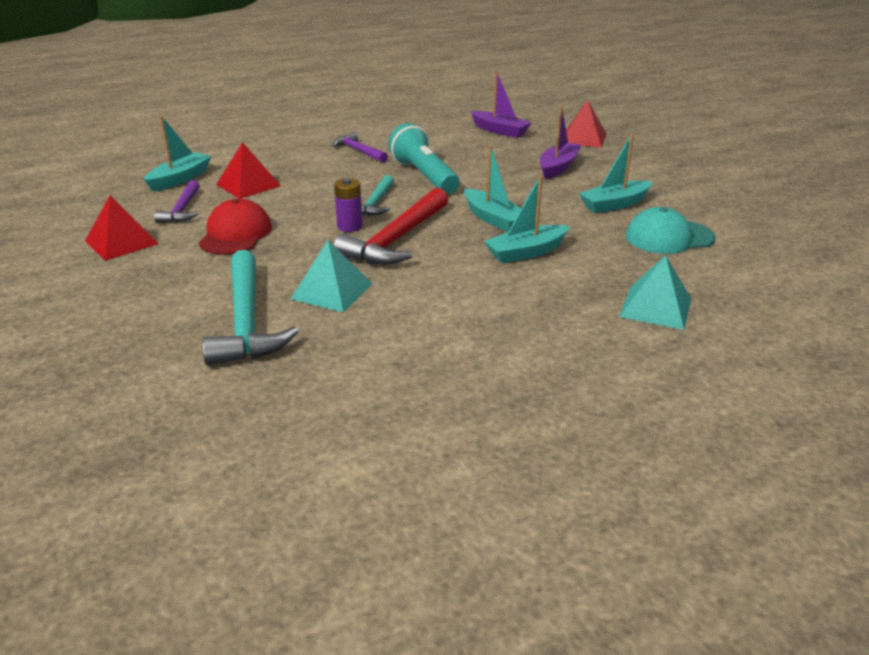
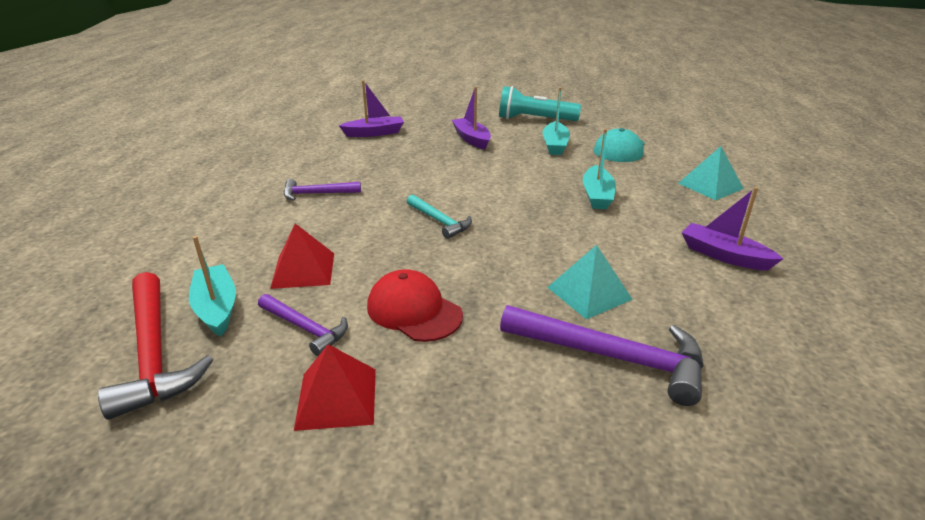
camera: 55 degrees left, 0 degrees up
(246, 321) = (612, 357): turquoise hammer -> purple hammer
(349, 226) = (472, 247): purple battery -> none
(396, 239) = (521, 234): red hammer -> red hammer (154, 354)
(424, 176) = (415, 186): turquoise flashlight -> turquoise flashlight (534, 119)
(485, 343) = (724, 255): none -> purple boat
(493, 219) = (529, 188): turquoise boat -> none
(583, 138) = (435, 116): red pyramid -> none

